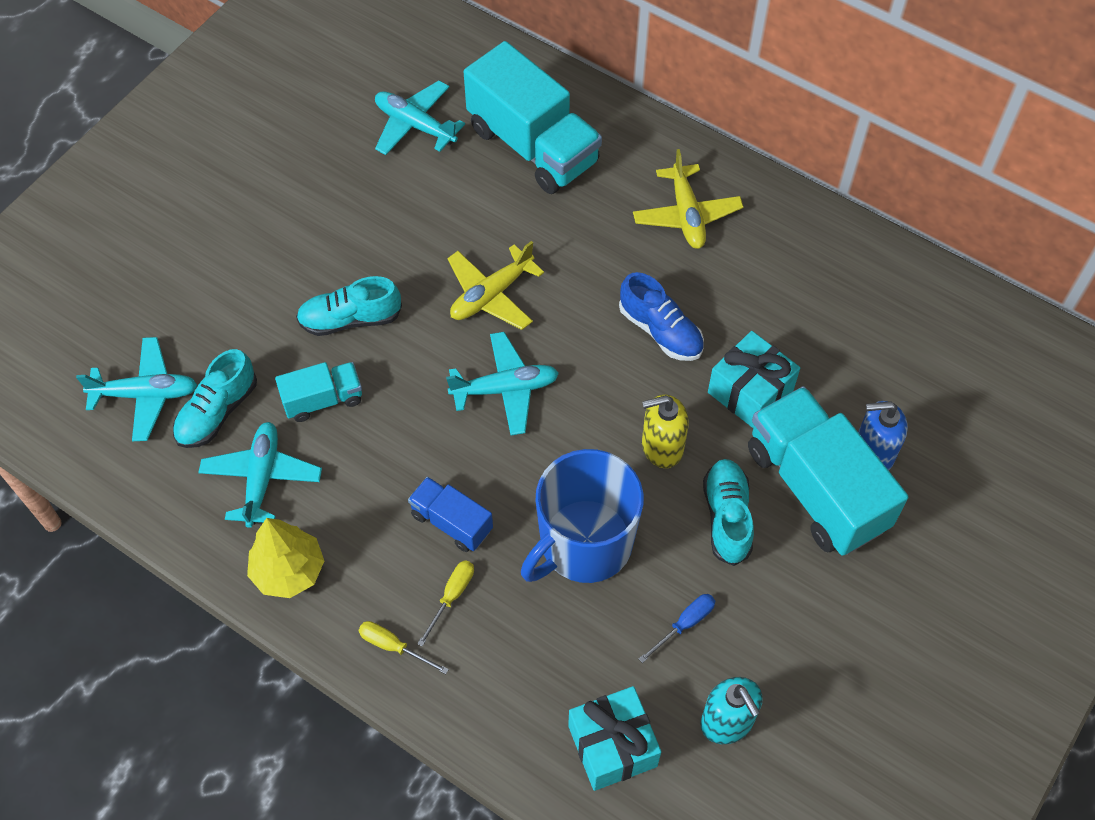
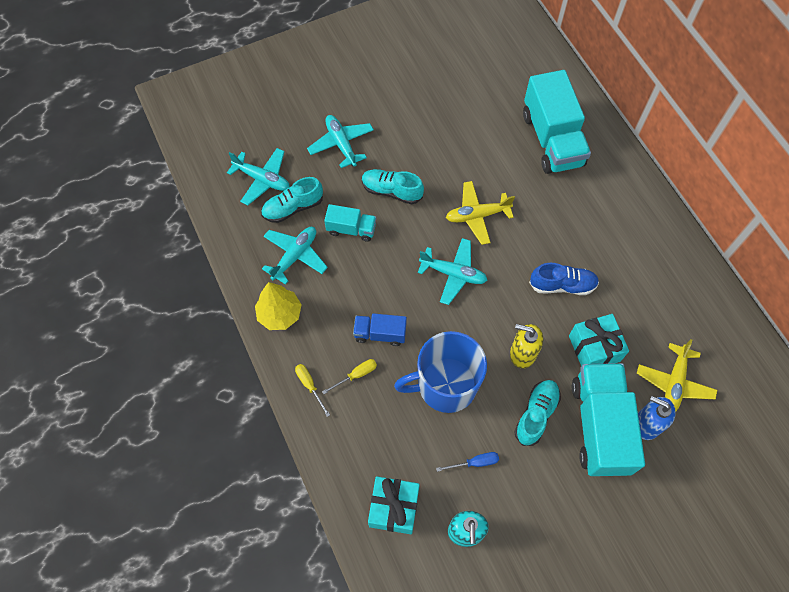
camera: 30 degrees right, 5 degrees up
(415, 125) = (491, 96): turquoise plane -> turquoise plane (341, 144)
(451, 522) = (380, 334): blue truck -> blue truck turned 60 degrees counterclockwise
(660, 331) = (562, 285): blue shoe -> blue shoe turned 75 degrees counterclockwise
(686, 215) = (619, 223): yellow plane -> yellow plane (674, 382)

